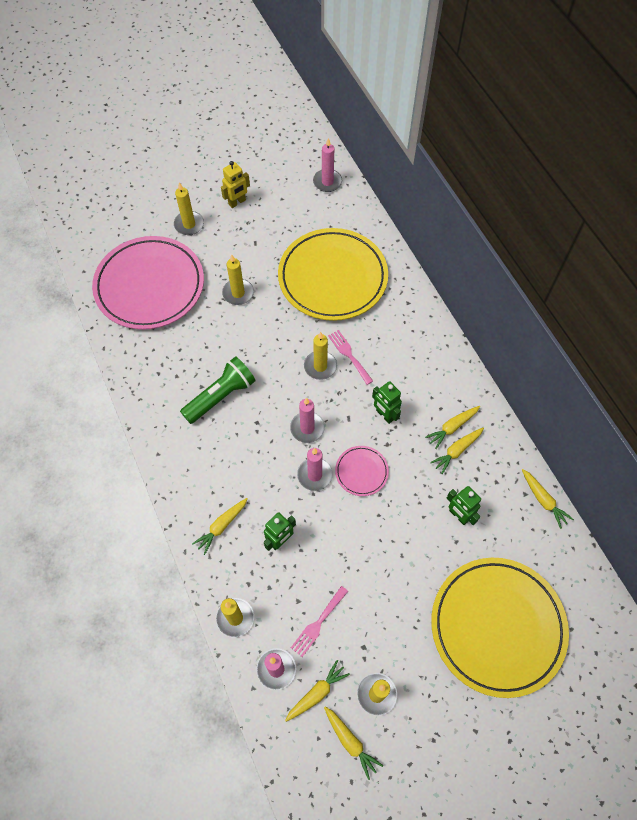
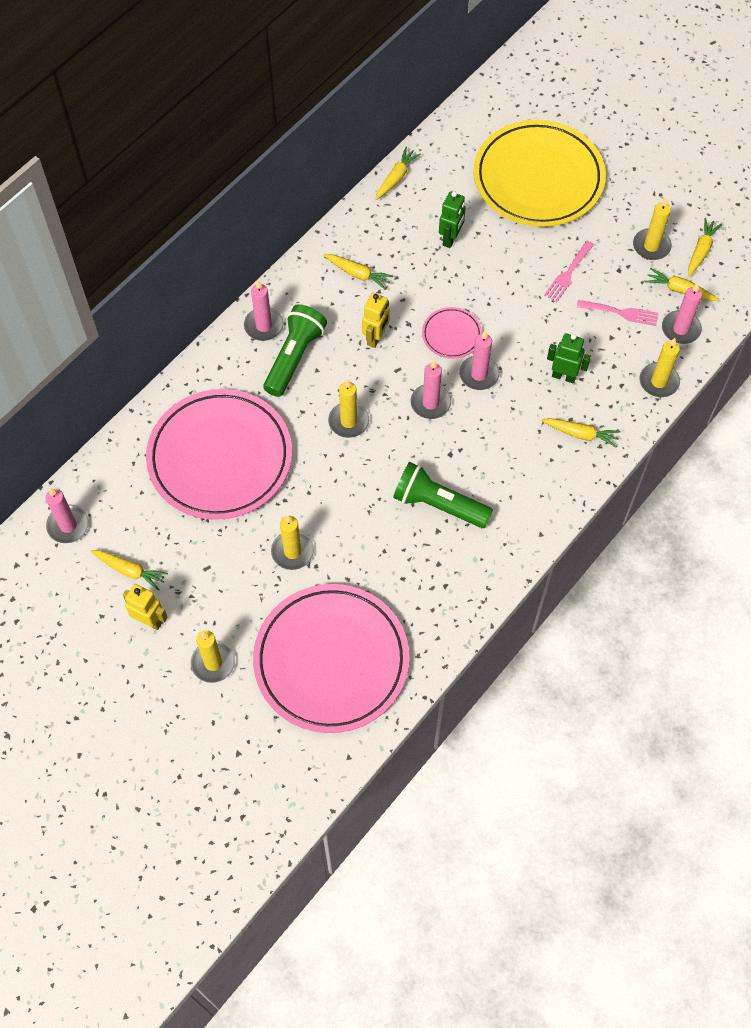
camera: 115 degrees left, 0 degrees up
(332, 277) = (220, 458): yellow plate -> pink plate
(349, 355) = (319, 399): pink fork -> pink fork (568, 274)
(384, 415) = (376, 338): green robot -> yellow robot
(393, 353) = (294, 357): none -> green flashlight
(431, 343) = (264, 326): none -> pink candle
(457, 451) = (382, 262): yellow carrot -> yellow carrot (130, 570)

